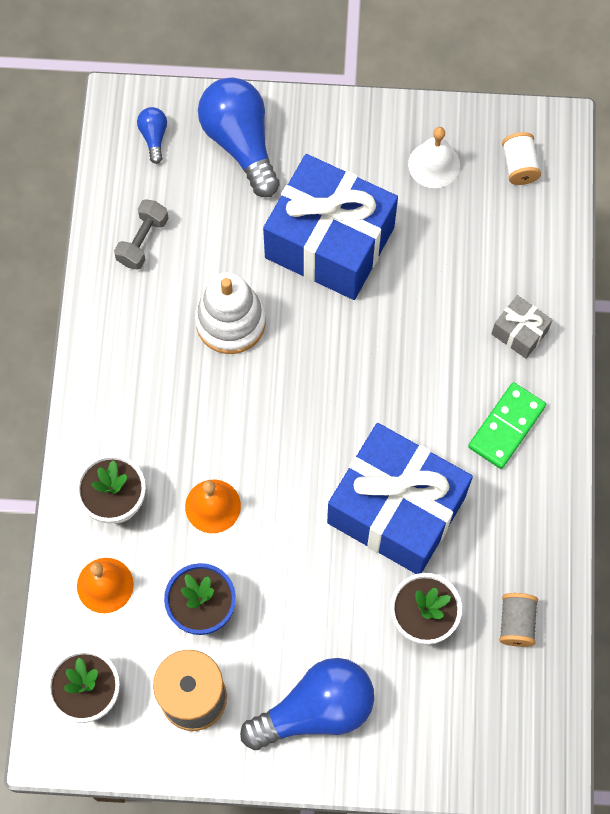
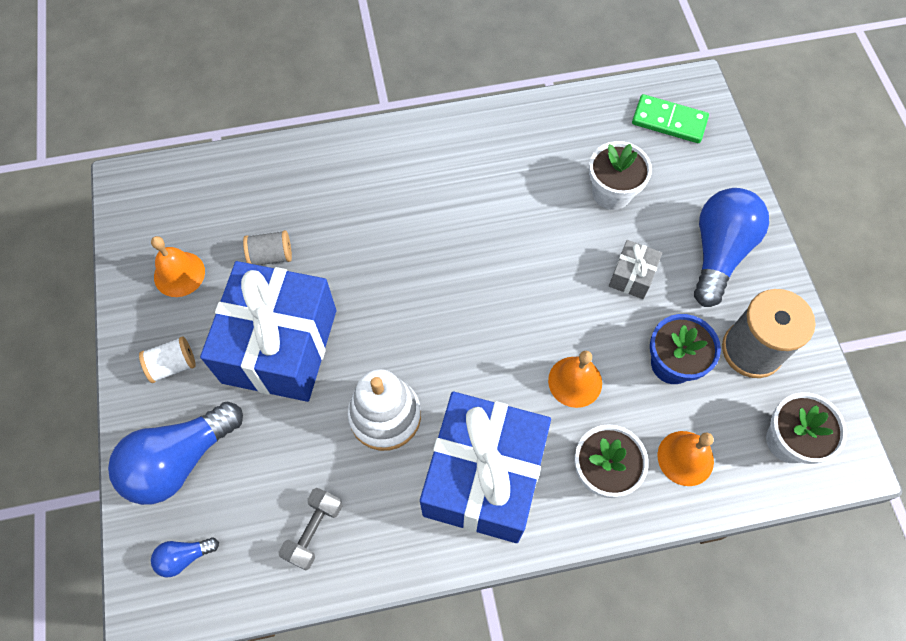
camera: 105 degrees left, 5 degrees down
(143, 241) = (314, 531): grey dumbbell -> grey dumbbell turned 75 degrees counterclockwise
(316, 710) = (718, 252): blue light bulb -> blue light bulb turned 60 degrees clockwise
(396, 510) = (526, 231): blue gift -> blue gift (483, 477)
(434, 164) = (179, 274): white bell -> orange bell
(506, 427) = (426, 166): green domino -> green domino (669, 121)
(516, 623) = (589, 129): grey spool -> grey spool (271, 256)
(519, 166) = (170, 204): white spool -> white spool (172, 365)
(519, 332) = (337, 173): grey gift -> grey gift (632, 276)

